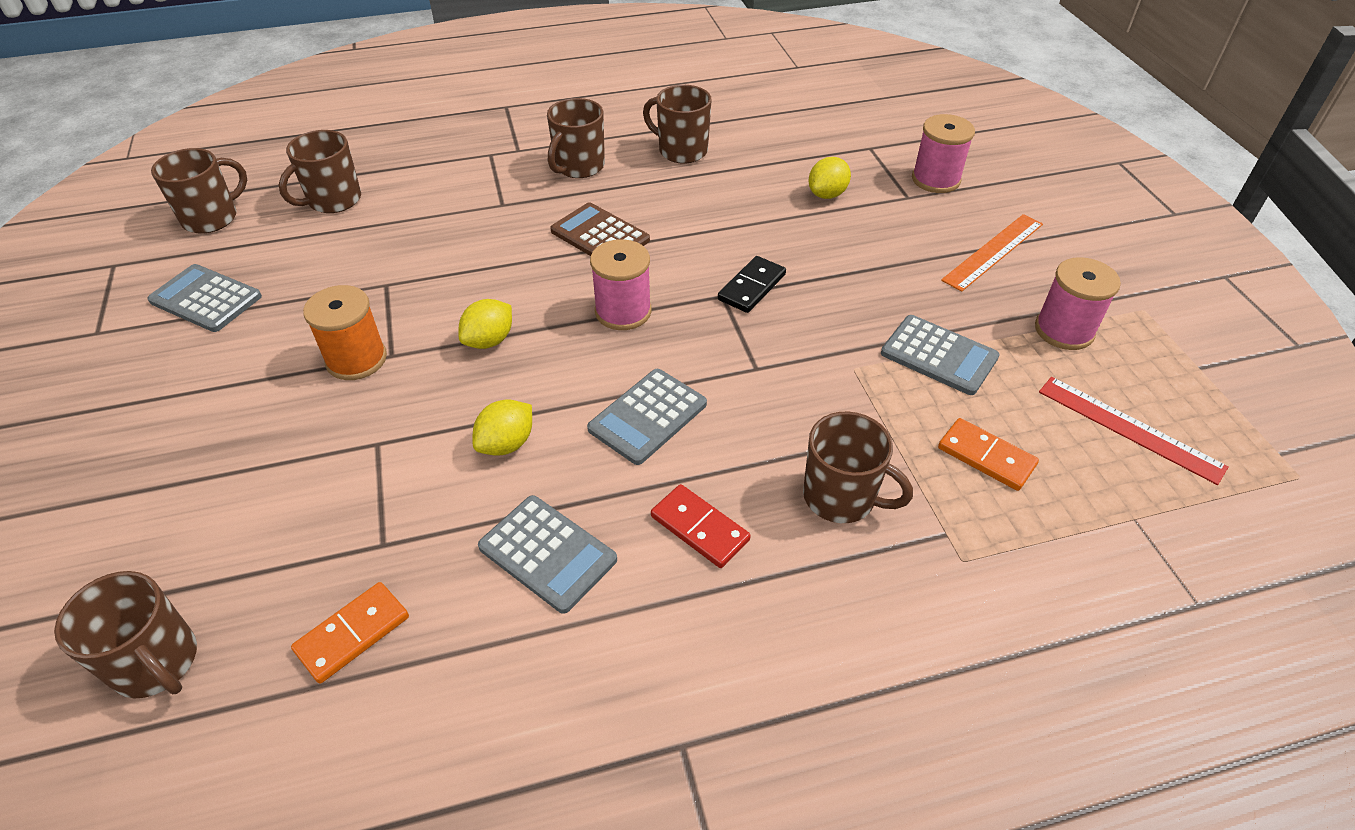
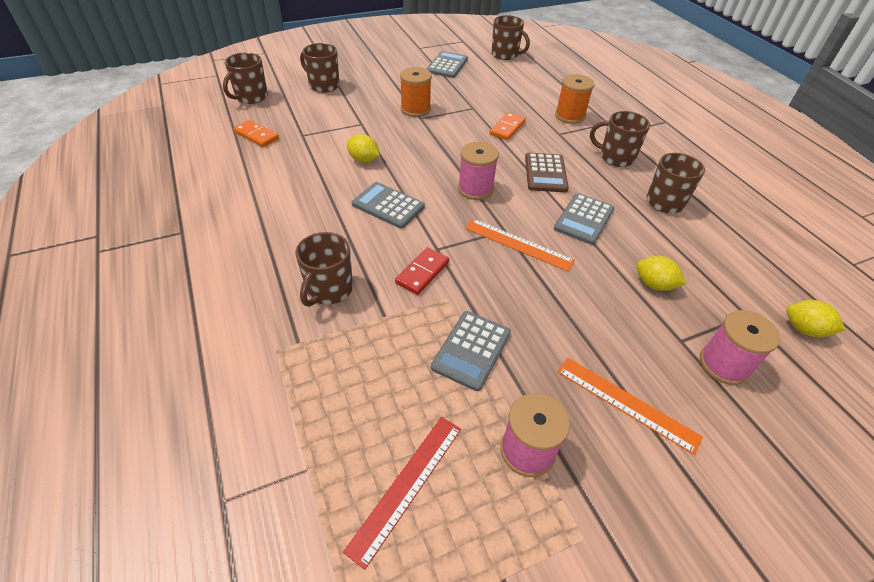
camera: 80 degrees right, 0 degrees up
(333, 200) = (535, 82): brown mug -> brown mug (323, 85)
(457, 185) = (570, 116): none -> orange spool
(489, 340) = (438, 145): yellow lemon -> yellow lemon (804, 329)
(547, 553) = (294, 181): grey calculator -> grey calculator (584, 219)
(600, 236) = (545, 173): brown calculator -> brown calculator turned 150 degrees clockwise
(700, 528) = (307, 230): red domino -> red domino (422, 273)
(752, 287) = (518, 244): black domino -> orange ruler
(986, 457) = (367, 372): orange domino -> orange domino (507, 128)

